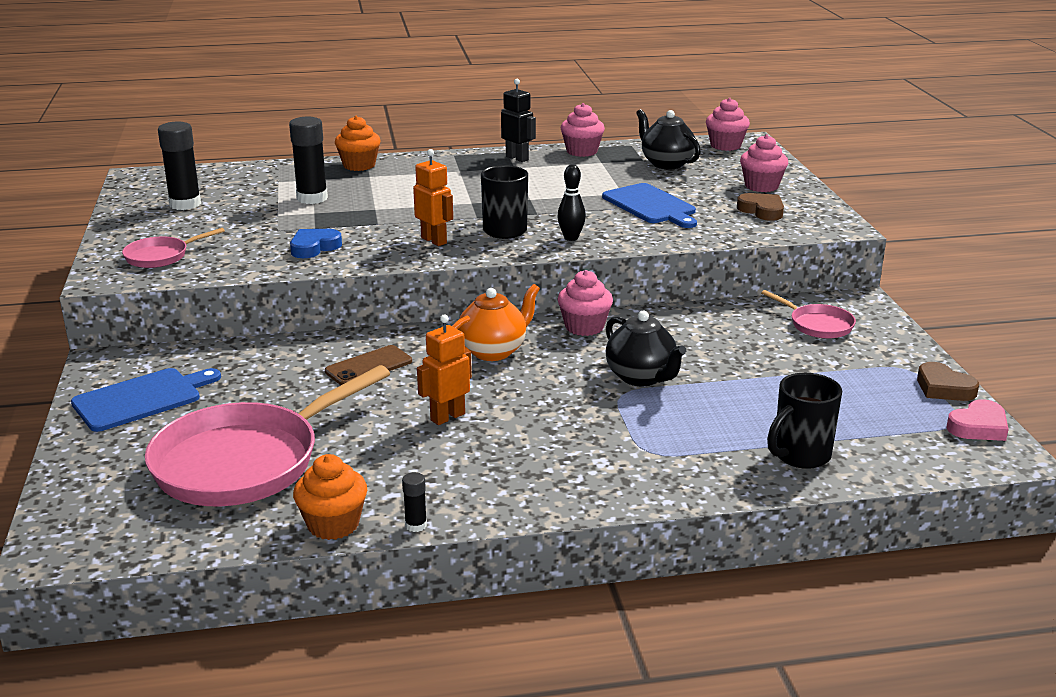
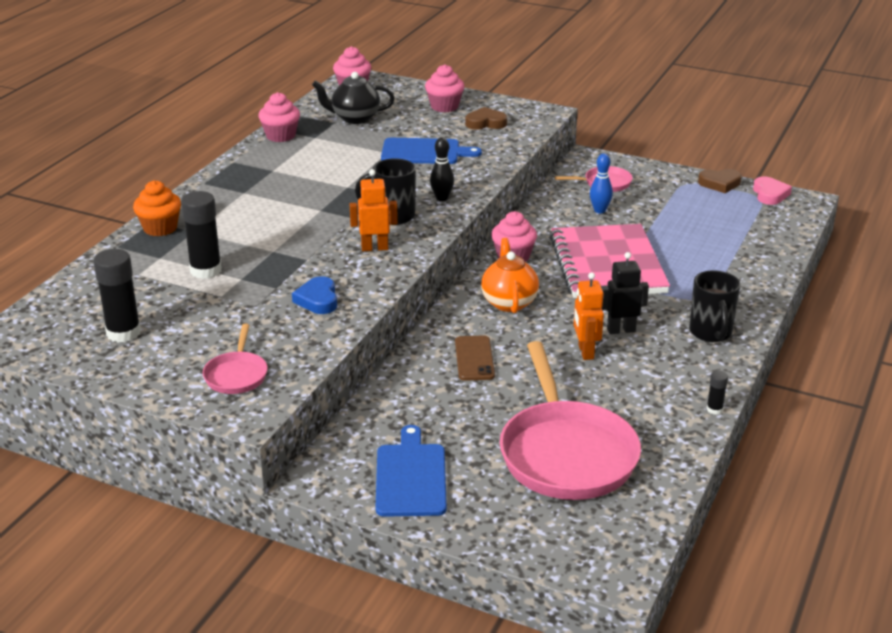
camera: 55 degrees left, 5 degrees up
(333, 524) = (686, 441): orange cupcake -> none
(517, 158) = (254, 162): black robot -> black robot (621, 330)
(641, 377) = (607, 265): black teapot -> pink notebook
(752, 340) = (599, 210): none -> blue bowling pin
(800, 456) = (751, 255): black mug -> black mug (711, 333)

